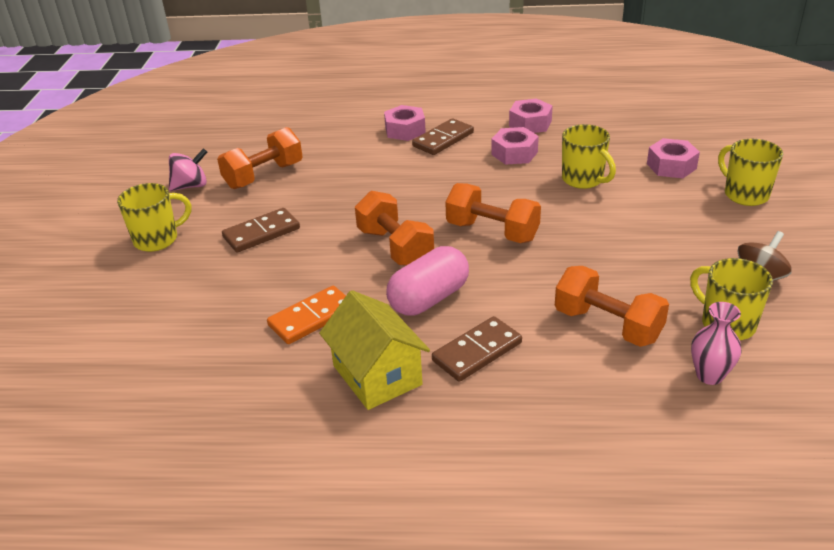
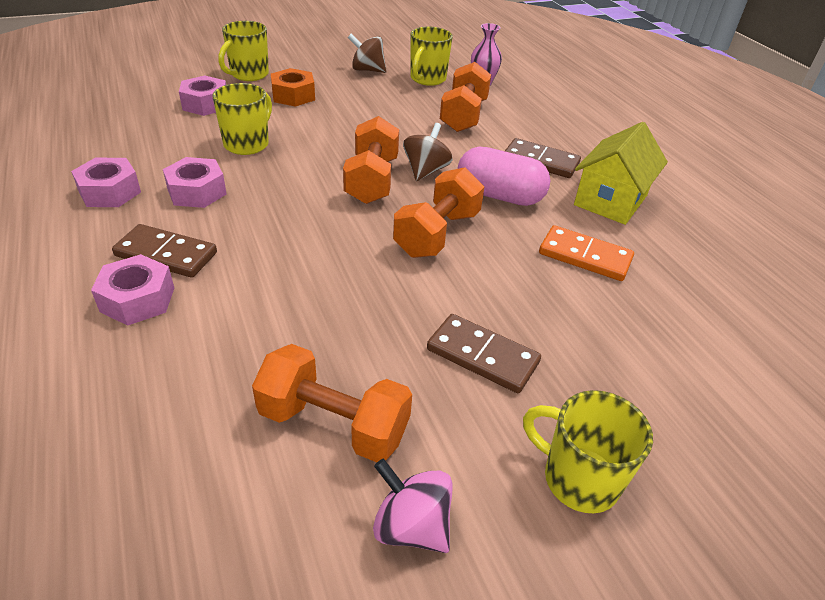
camera: 120 degrees left, 5 degrees up
(495, 265) = (425, 171): none -> brown spinning top
(685, 215) = (293, 95): none -> orange nut

